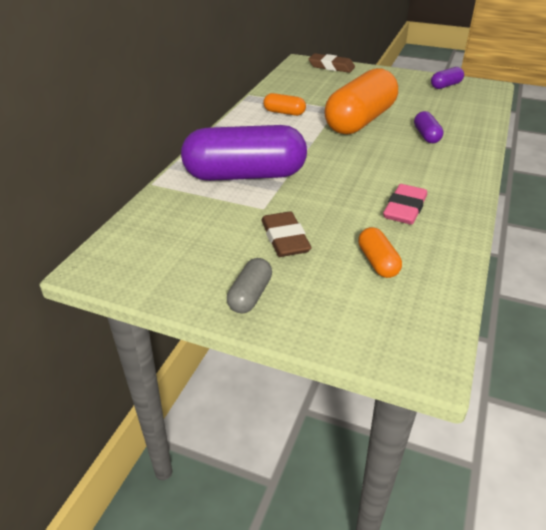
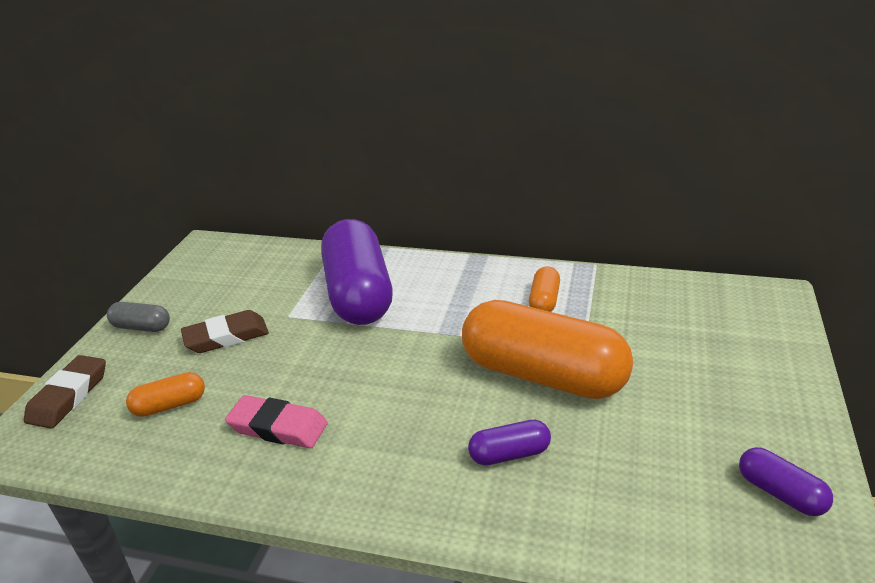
camera: 85 degrees right, 5 degrees down
(331, 67) = (772, 328): brown eraser -> brown eraser (68, 396)

